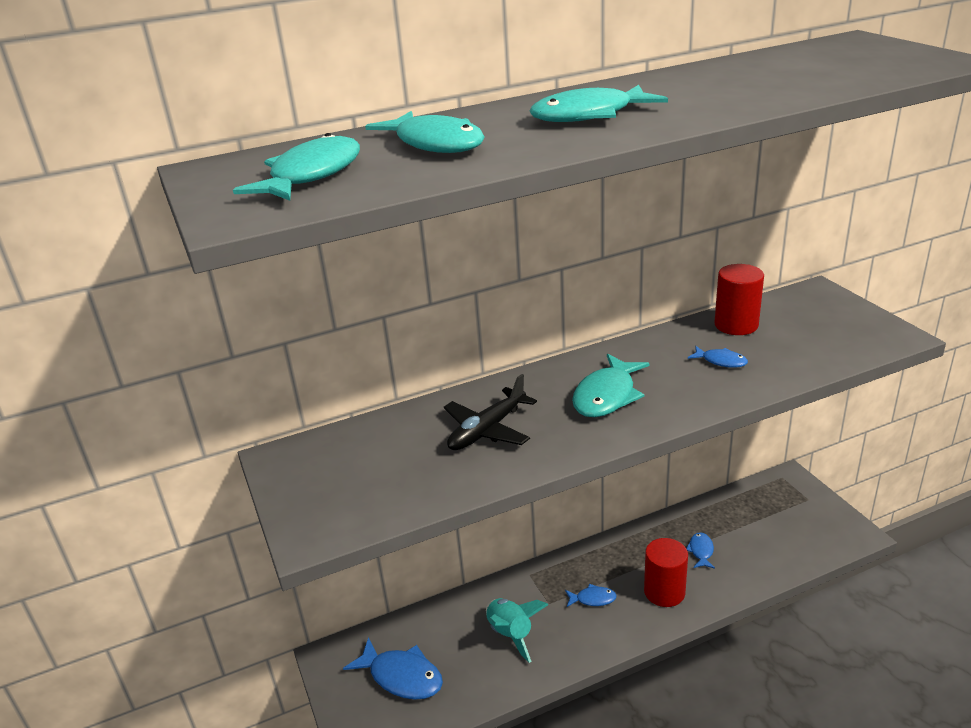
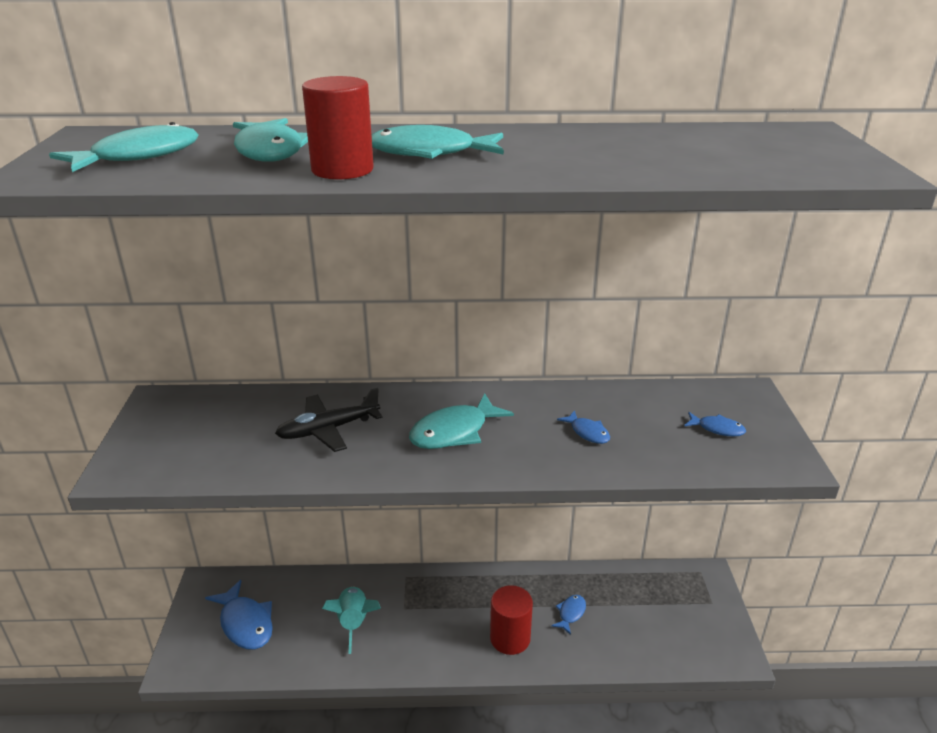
camera: 20 degrees right, 0 degrees up
(593, 599) = (443, 619): blue fish -> blue fish (717, 429)
(736, 325) = (635, 402): red cylinder -> red cylinder (342, 170)

